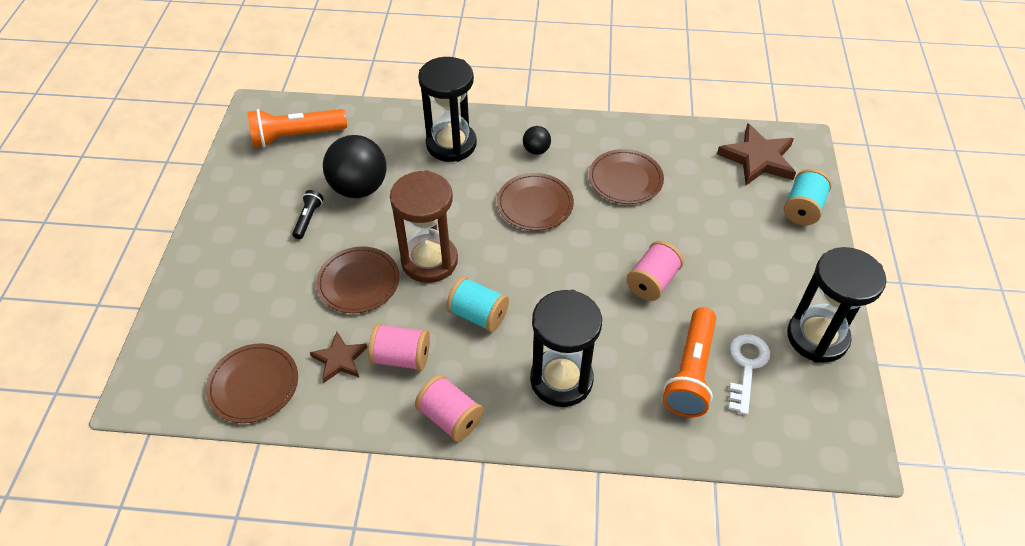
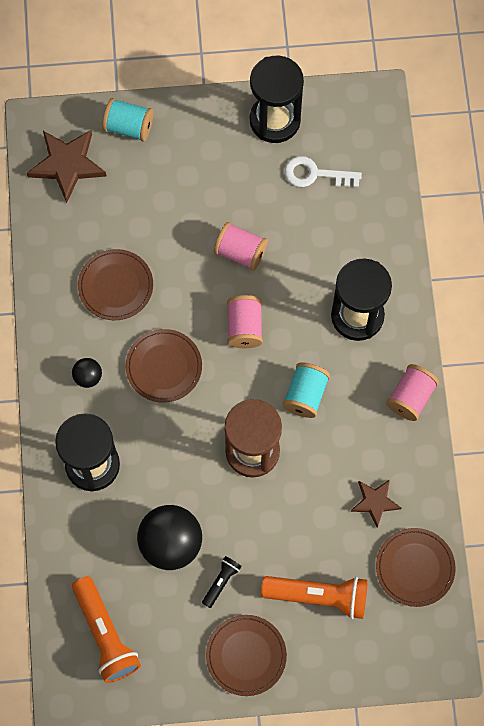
camera: 100 degrees left, 20 degrees up
(308, 219) = (221, 582): black flashlight -> black flashlight turned 120 degrees clockwise
(358, 282) = (289, 510): brown plate -> brown plate (246, 655)
(401, 357) = (362, 450): pink spool -> pink spool (244, 327)
(690, 372) = (329, 216): orange flashlight -> orange flashlight (318, 596)

